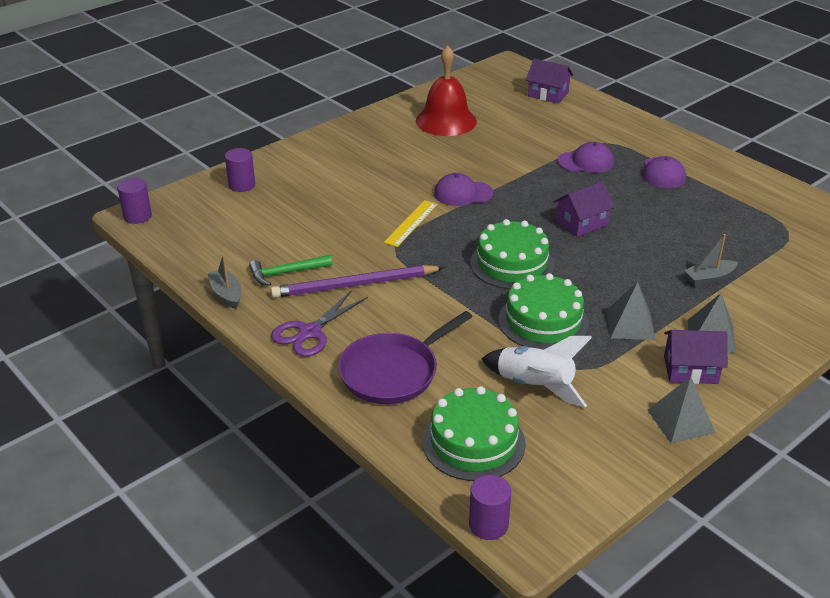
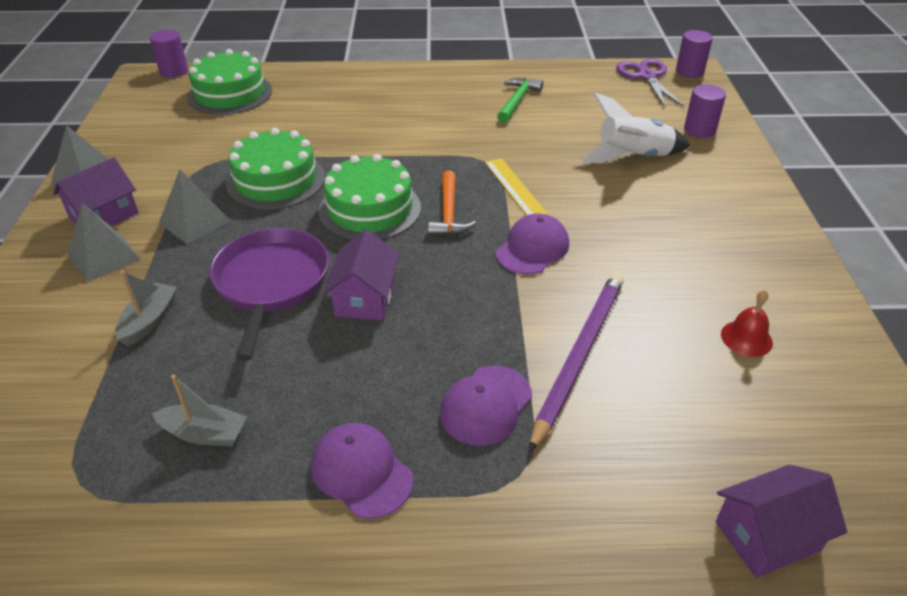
camera: 130 degrees right, 5 degrees up
(226, 294) = (521, 71): grey boat -> grey boat (204, 433)
(310, 332) = (428, 84): purple scissors -> purple scissors (646, 77)
(354, 285) = (458, 121): purple pencil -> purple pencil (579, 356)
(392, 372) = (336, 95): purple pan -> purple pan (271, 282)
(446, 121) = (746, 338): red bell -> red bell, size x0.45
(472, 234) = (448, 213): none -> orange hammer
(534, 386) = (226, 138): white rocket -> white rocket (633, 157)

